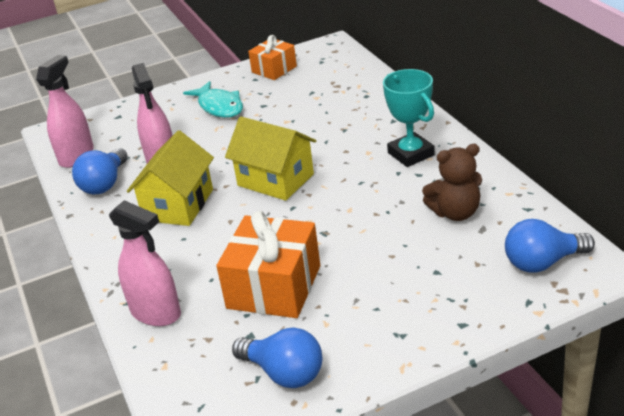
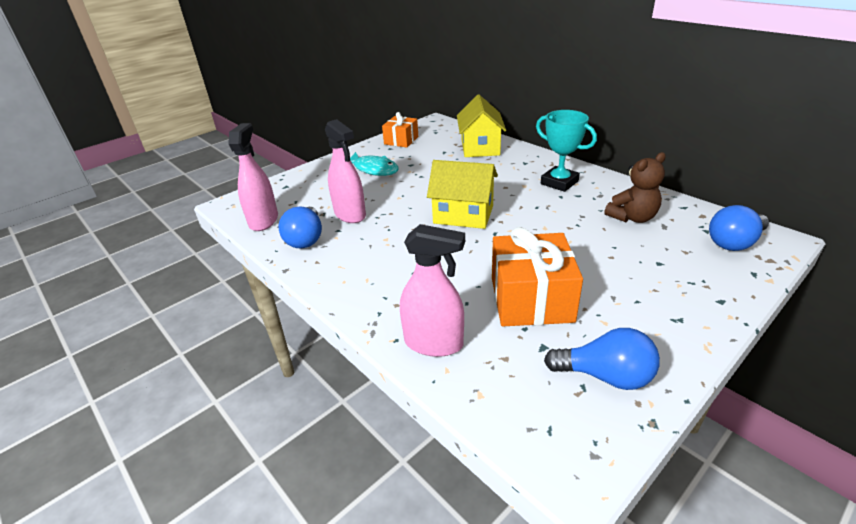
camera: 20 degrees left, 0 degrees up
(178, 205) = (389, 246): yellow house -> yellow house (480, 147)

